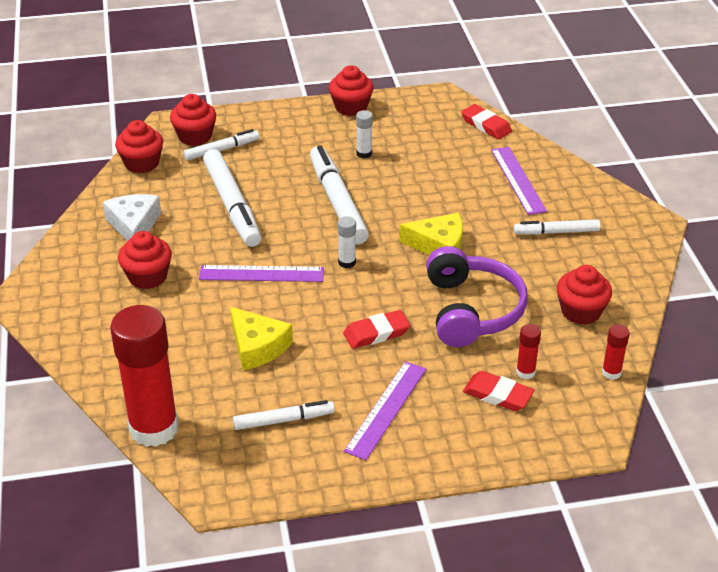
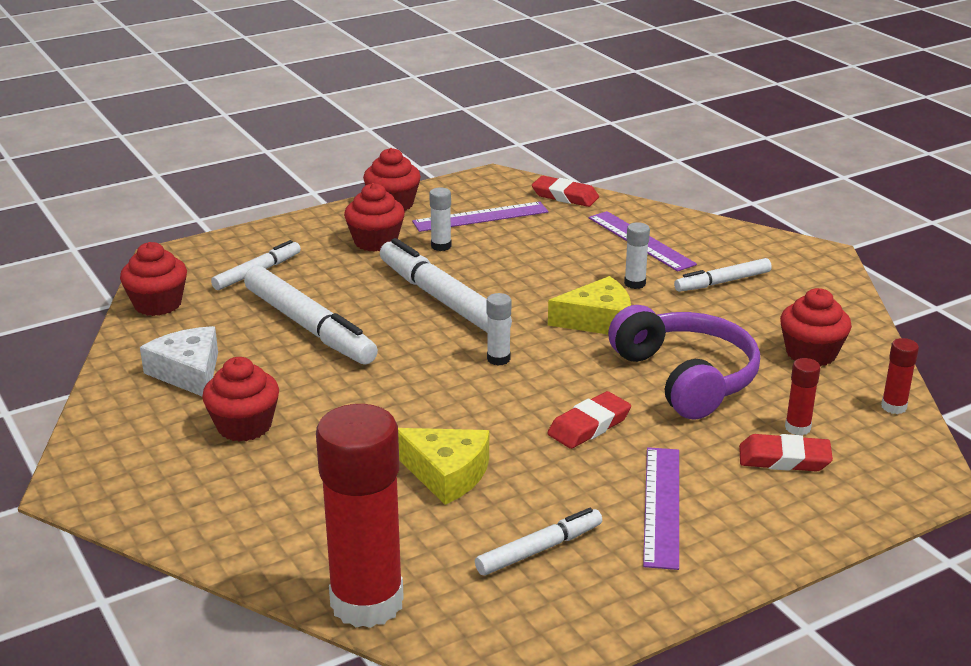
camera: 20 degrees left, 10 degrees down
(195, 136) = (212, 264): red cupcake -> red cupcake (375, 241)
(261, 274) = (397, 392): purple ruler -> purple ruler (480, 217)
(487, 219) = (635, 283): none -> white glue stick

